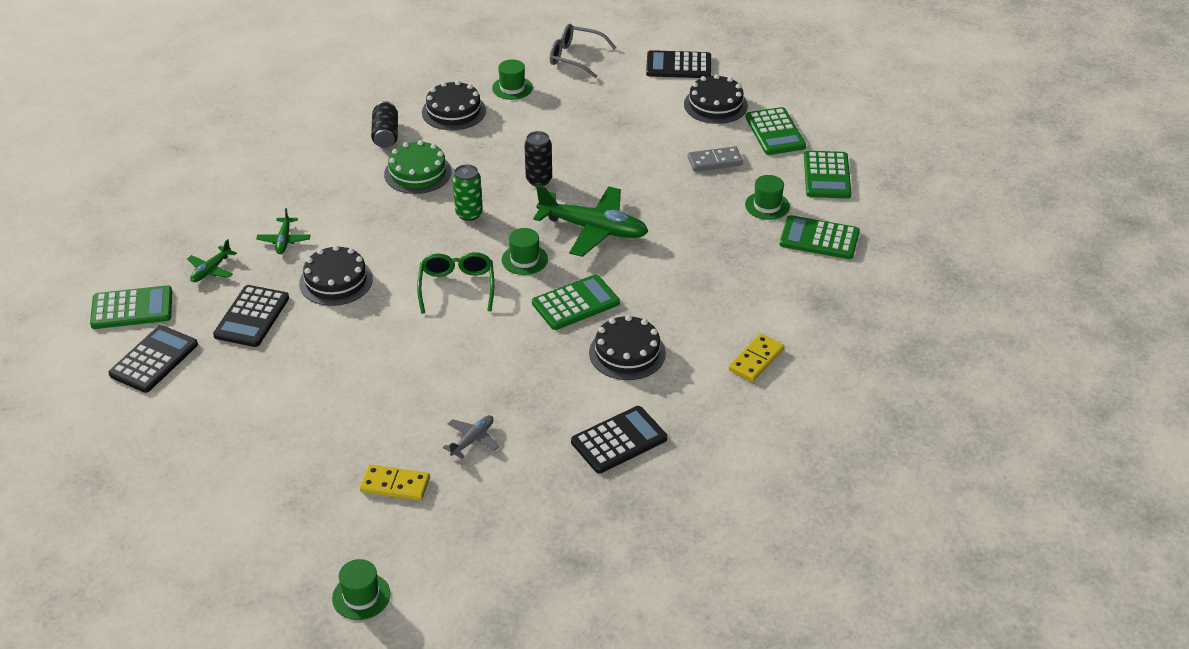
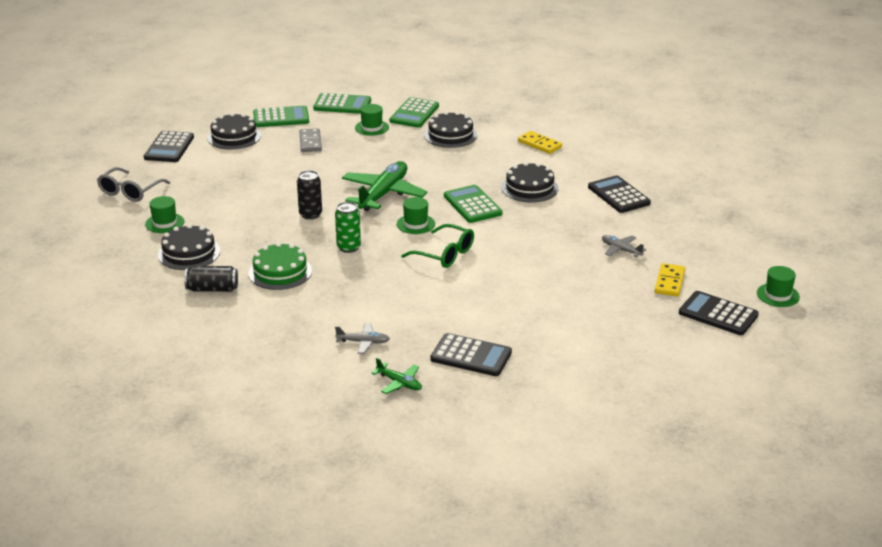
camera: 85 degrees left, 10 degrees down
(132, 308) = (450, 428): green calculator -> none
(154, 359) = (525, 409): black calculator -> black calculator (718, 314)
(284, 240) = (363, 342): green plane -> grey plane
(336, 281) = (427, 312): black cake -> black cake (450, 135)
(457, 287) = (445, 254): green glasses -> green glasses turned 150 degrees counterclockwise

